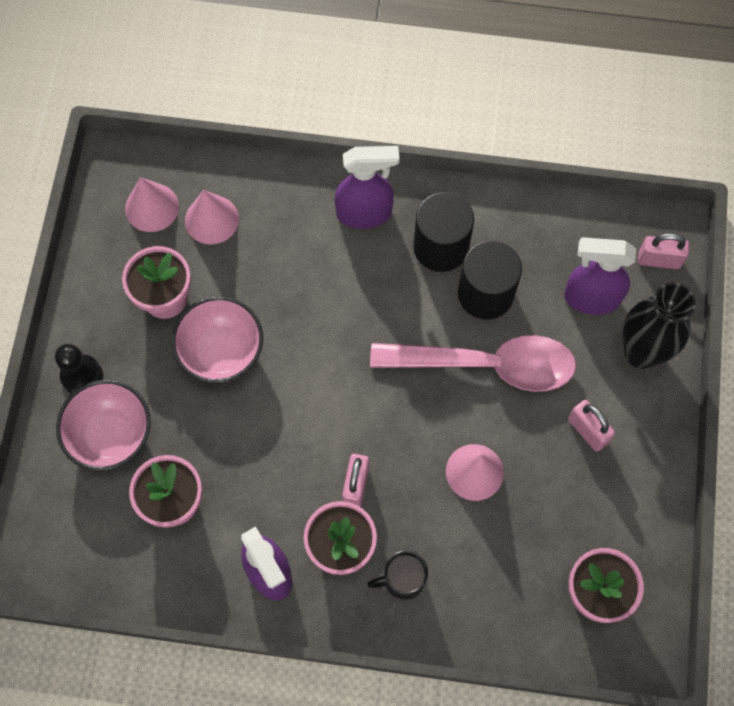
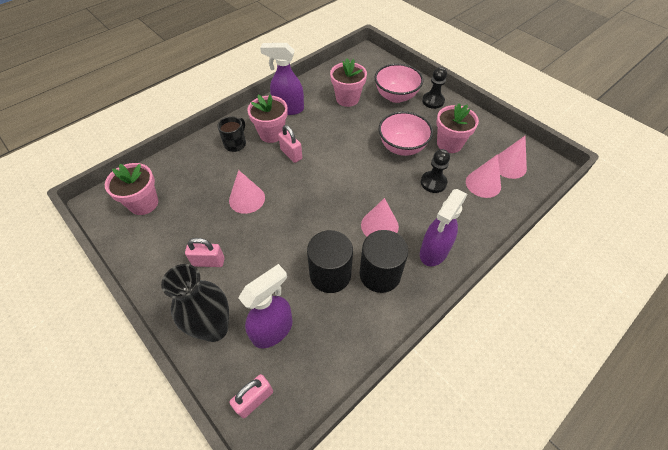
camera: 130 degrees right, 15 degrees down
(257, 275) = (433, 183): none -> black pawn
(378, 290) = (379, 226): none -> pink cone
(486, 365) = (291, 243): pink spoon -> none

